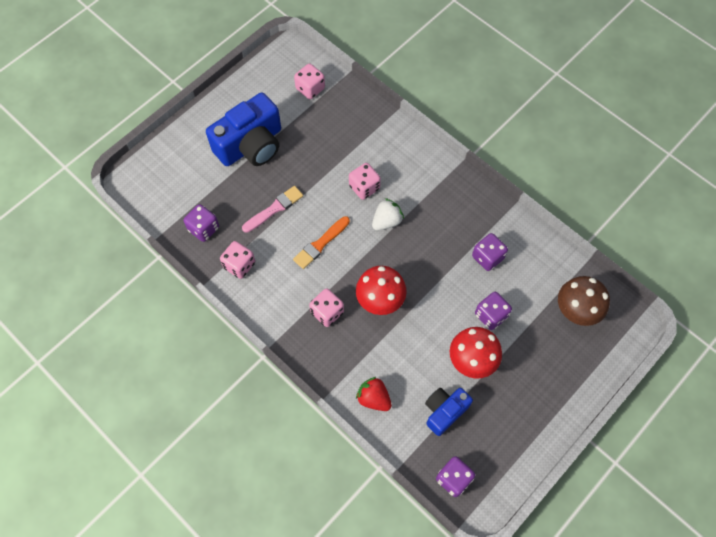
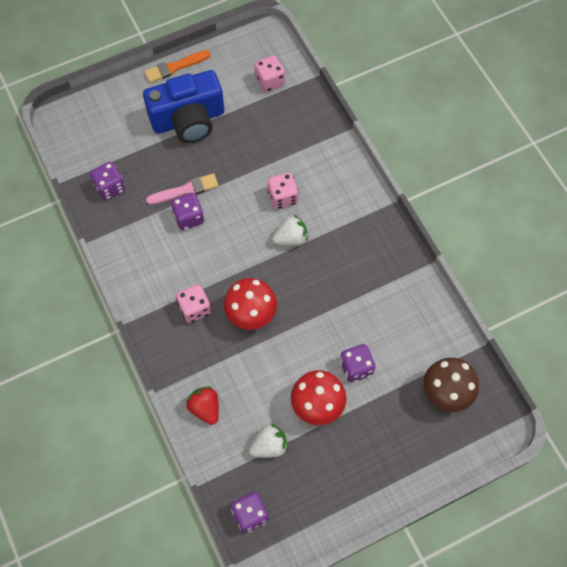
camera: 20 degrees right, 0 degrees up
(239, 265) = (129, 234): pink dice -> none
(320, 244) = (216, 239): orange brush -> orange brush (175, 67)
(444, 411) = (269, 446): blue camera -> white strawberry
(487, 257) = (377, 308): purple dice -> purple dice (189, 217)

